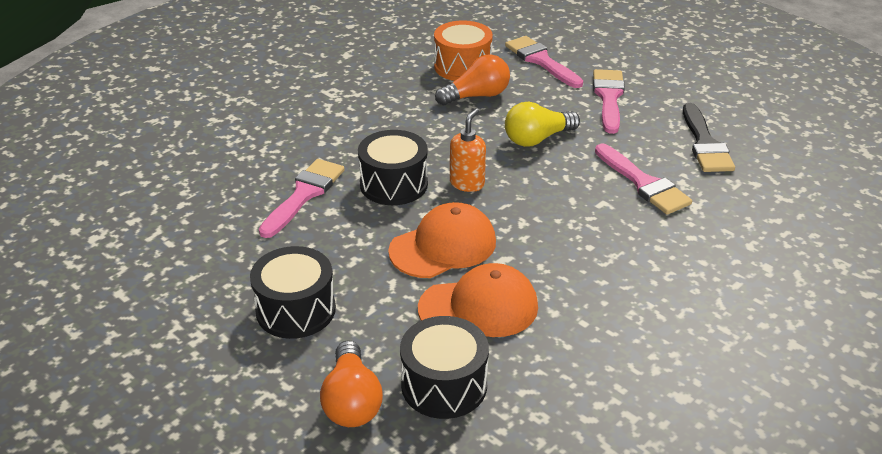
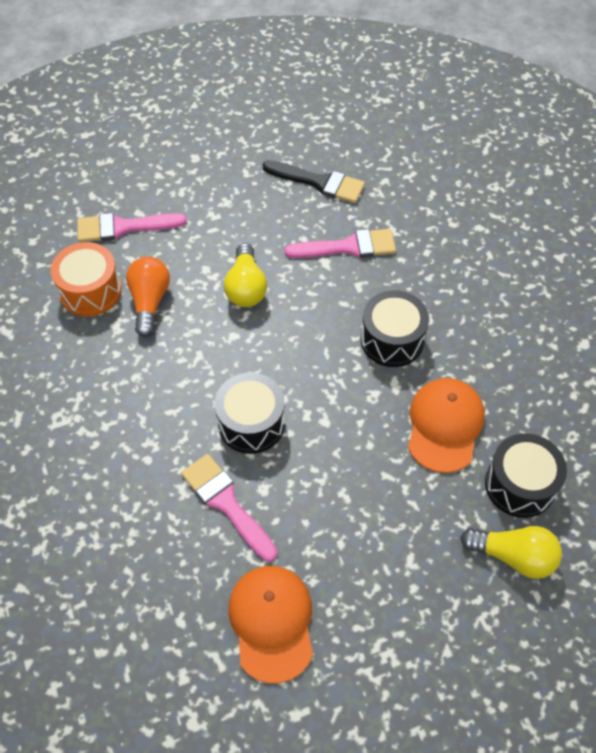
camera: 65 degrees left, 20 degrees up
(296, 310) = (389, 563): black drum -> black drum (392, 340)
(352, 401) = (513, 556): orange light bulb -> yellow light bulb
(443, 246) = (358, 419): orange cap -> orange cap (272, 622)
(467, 183) = (281, 366): orange soap dispenser -> none
(608, 97) = (216, 209): pink brush -> none

